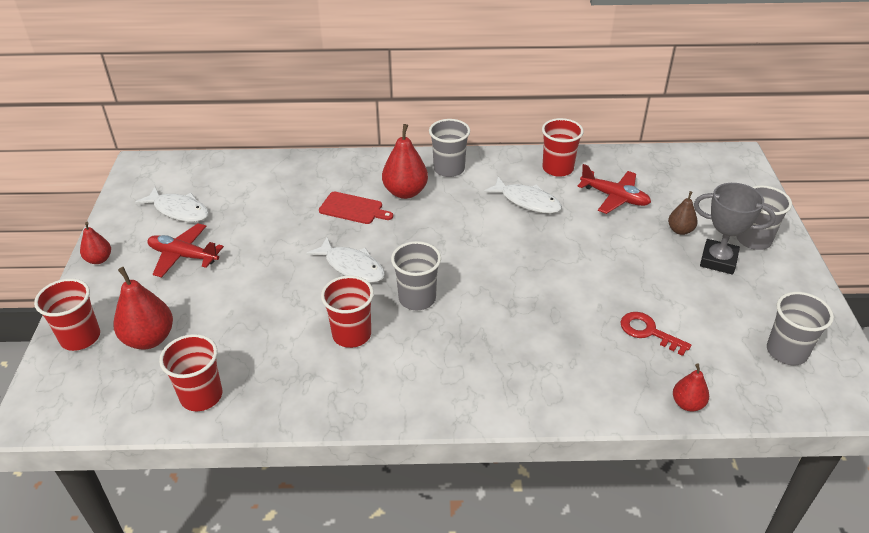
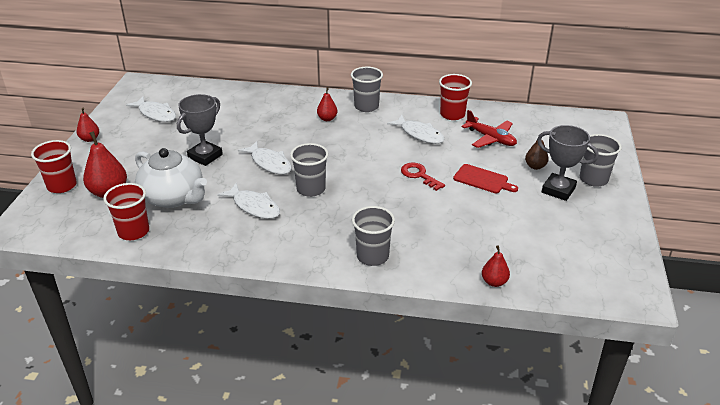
camera: 10 degrees right, 5 degrees down
(183, 256) = (149, 143): red plane -> none
(240, 335) = (173, 197): none -> white teapot
(264, 267) = (205, 156): none -> grey trophy
(351, 334) = (254, 206): red cup -> white fish
(353, 209) = (283, 126): red cutting board -> red cutting board (482, 179)
(405, 192) = (327, 119): red pear -> red pear, size x0.58
(648, 332) = (482, 231): red key -> red key (419, 175)
(786, 352) = (589, 258): grey cup -> grey cup (372, 256)

